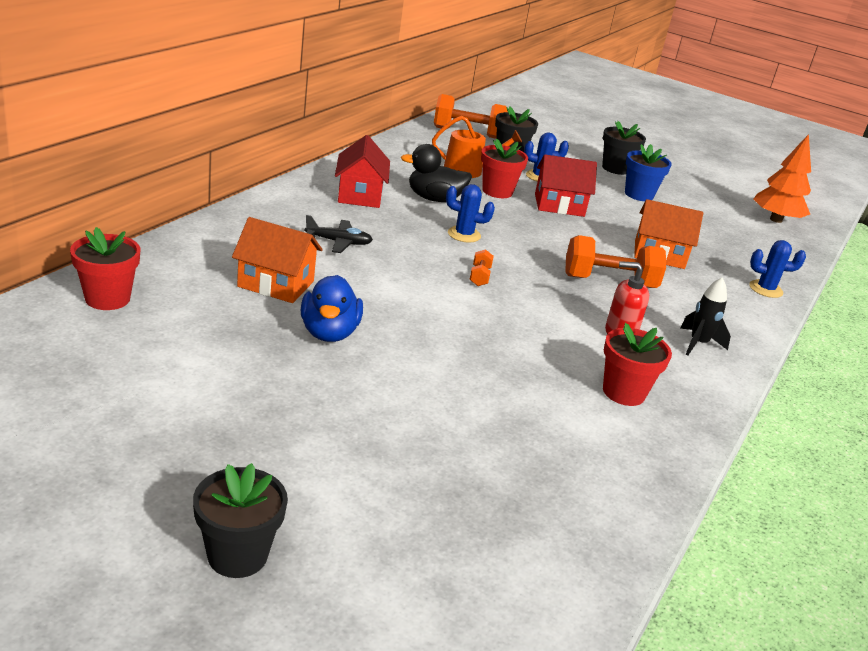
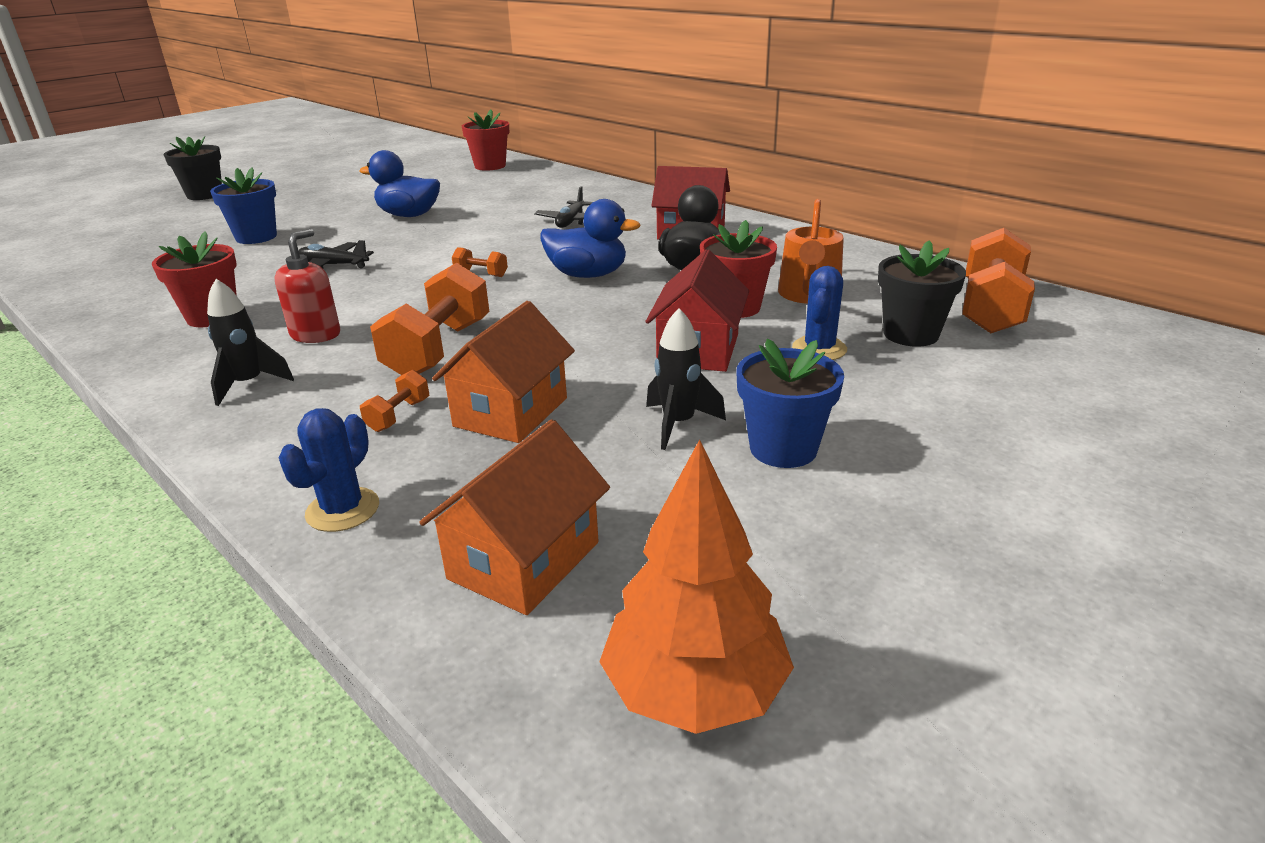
camera: 110 degrees right, 0 degrees up
(276, 284) = (495, 202): orange house -> orange house (524, 560)
(426, 429) = (256, 237): none -> blue flower pot
(464, 235) = (588, 275): blue cactus -> blue duck
(489, 353) = (334, 265): none -> black plane
(615, 168) = (930, 447): black flower pot -> none
(637, 214) = (678, 424): none -> black rocket
(687, 286) = (398, 415): none -> orange dumbbell

